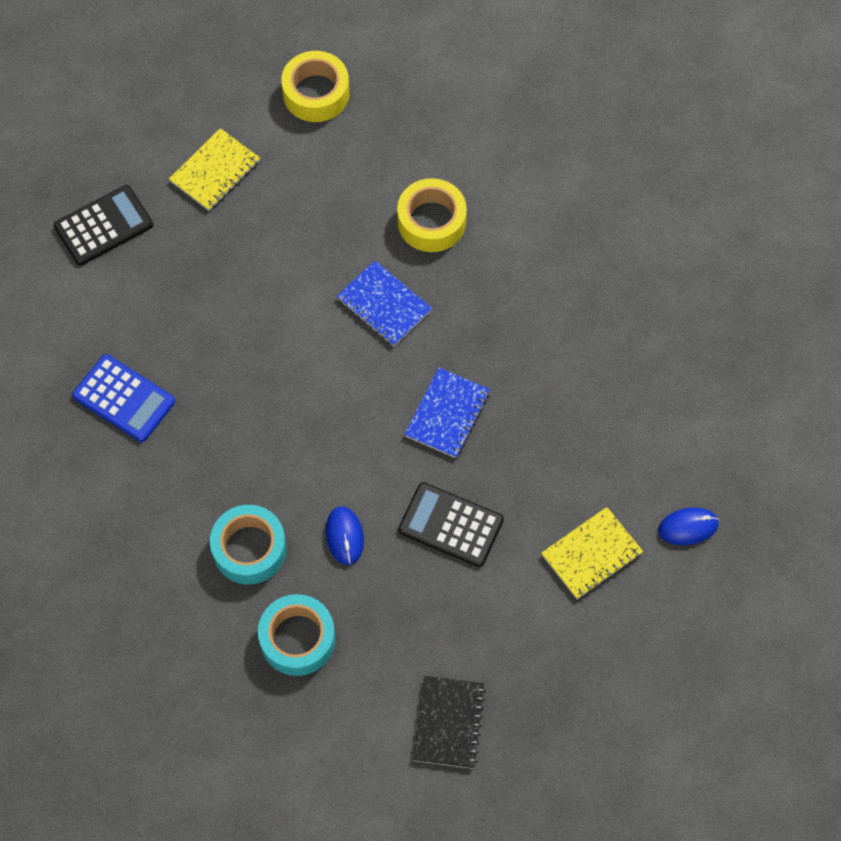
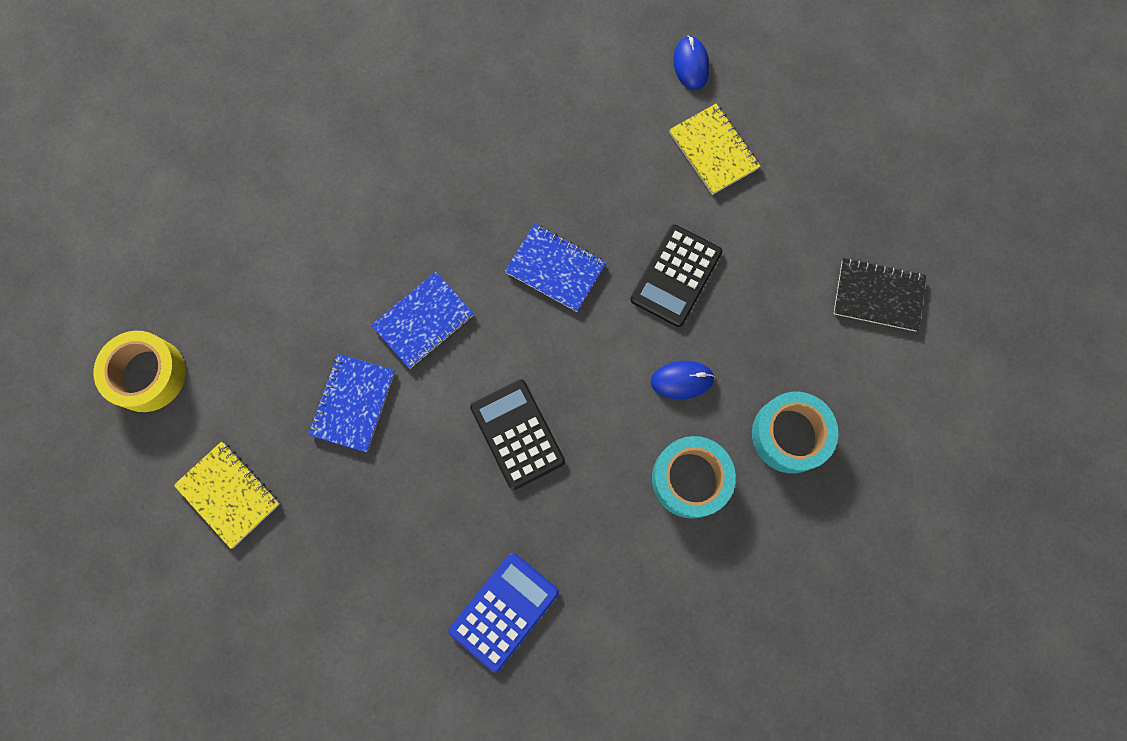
camera: 85 degrees left, 10 degrees up
(103, 226) = (279, 629): black calculator -> black calculator (517, 434)
(302, 256) = (353, 403): none -> blue notebook
(431, 221) = (331, 265): yellow tape -> none

